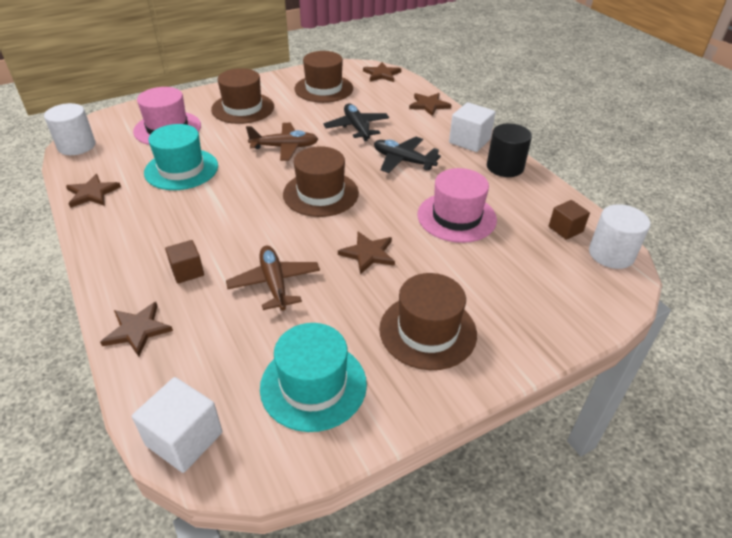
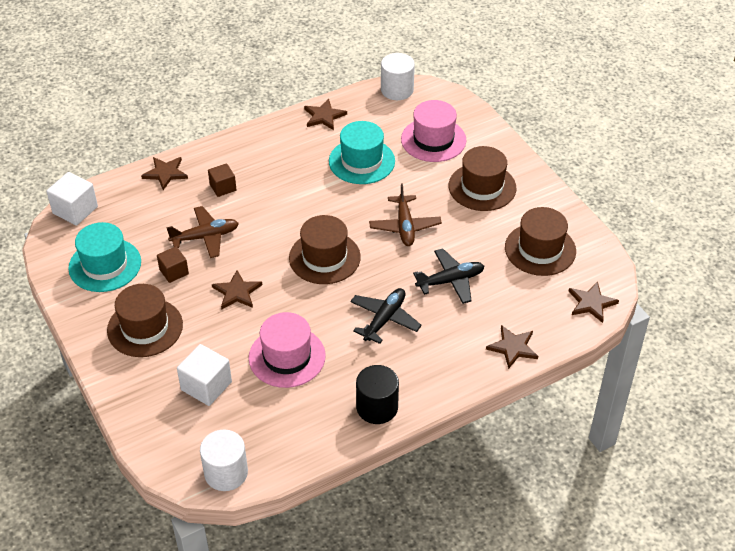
camera: 90 degrees right, 5 degrees up
(469, 141) = (430, 380): white cube -> white cube (206, 386)
(565, 229) = (265, 442): brown cube -> brown cube (174, 272)

